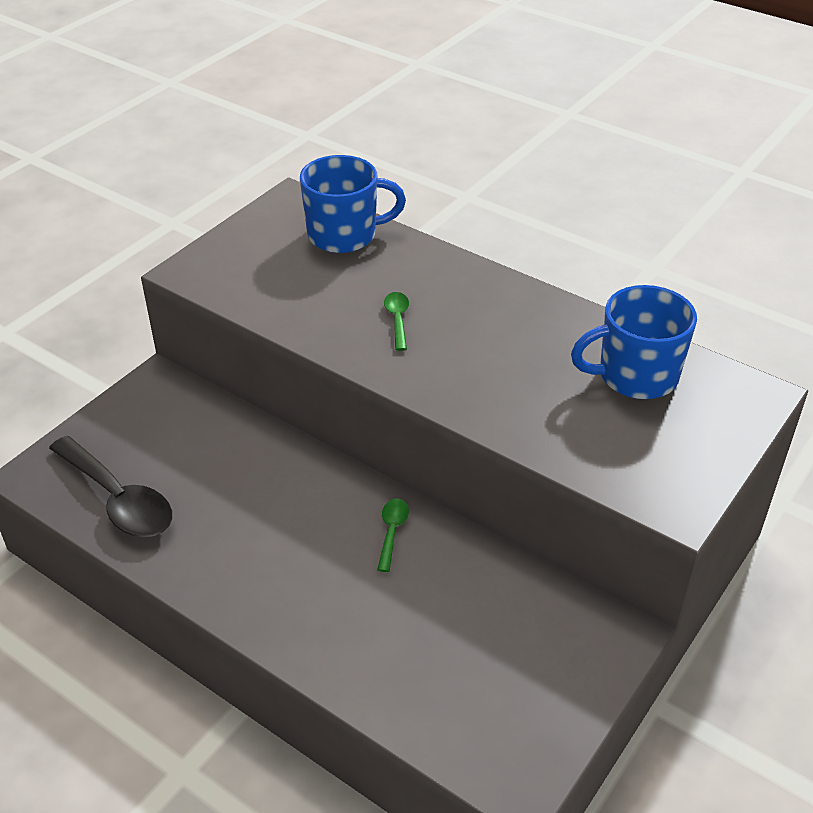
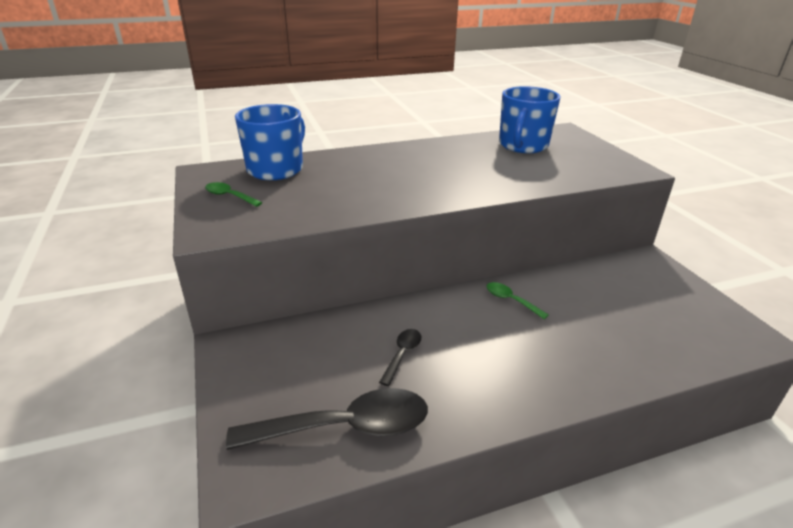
camera: 55 degrees left, 10 degrees down
(232, 490) = (402, 354): none -> black spoon
(397, 319) = (390, 182): green spoon -> green spoon (229, 196)

